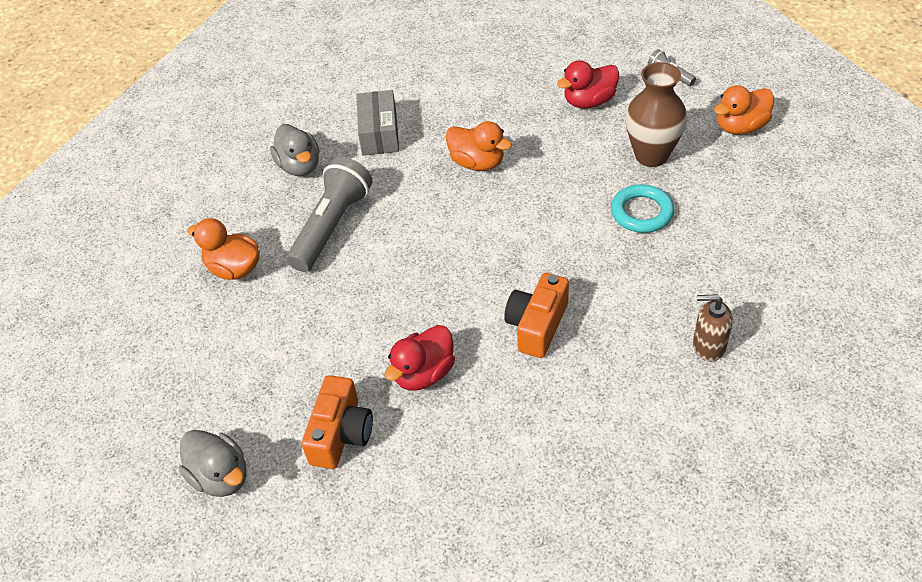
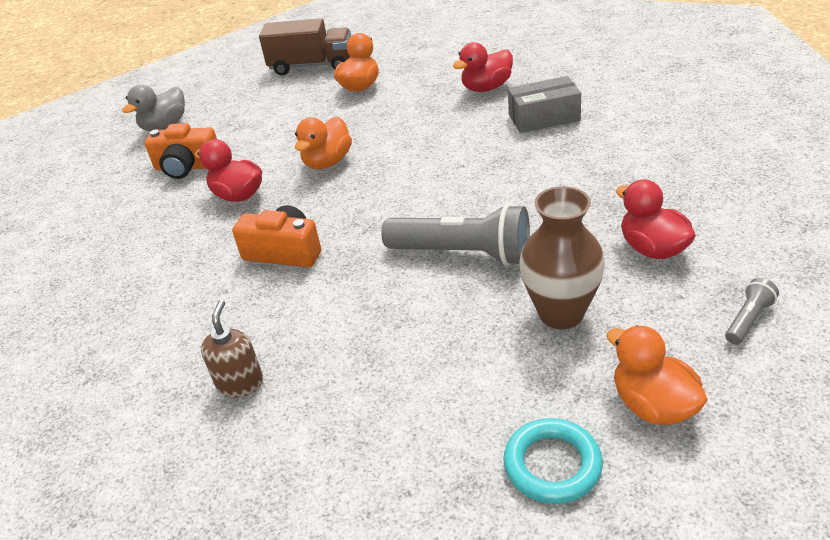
camera: 85 degrees right, 10 degrees down
(146, 318) = (312, 66): none -> brown truck
(299, 166) = (486, 88): grey duck -> red duck
(332, 226) = (411, 118): grey flashlight -> grey flashlight (463, 253)
(477, 163) = (514, 182): orange duck -> orange duck (327, 162)
(641, 212) = (453, 313): turquoise ring -> turquoise ring (552, 465)

